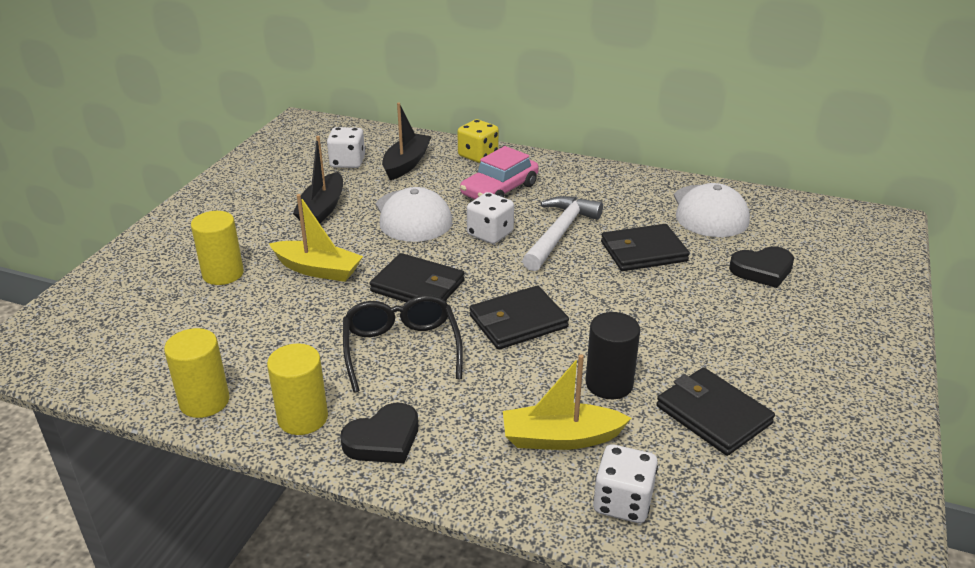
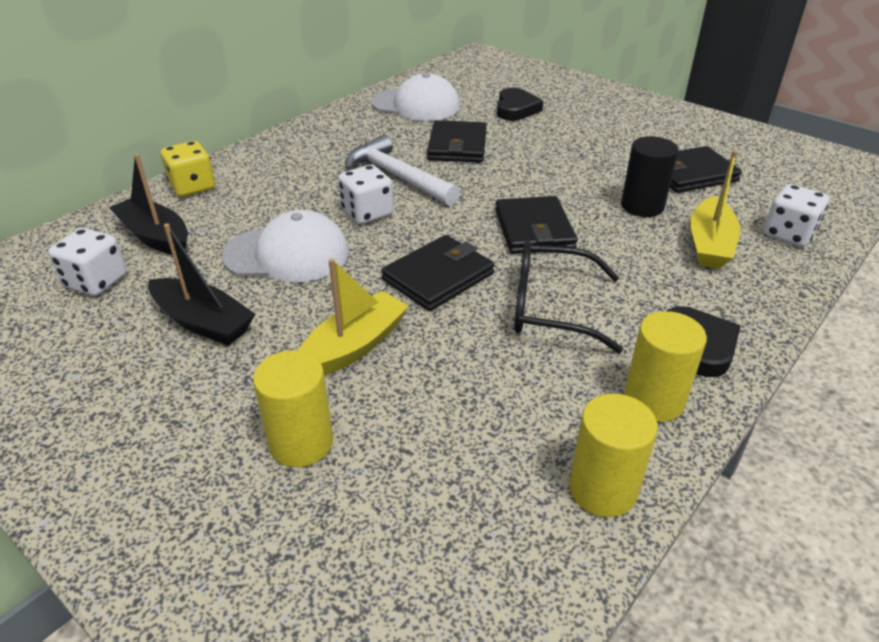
camera: 70 degrees left, 5 degrees up
(499, 190) = (283, 189): pink car -> none

